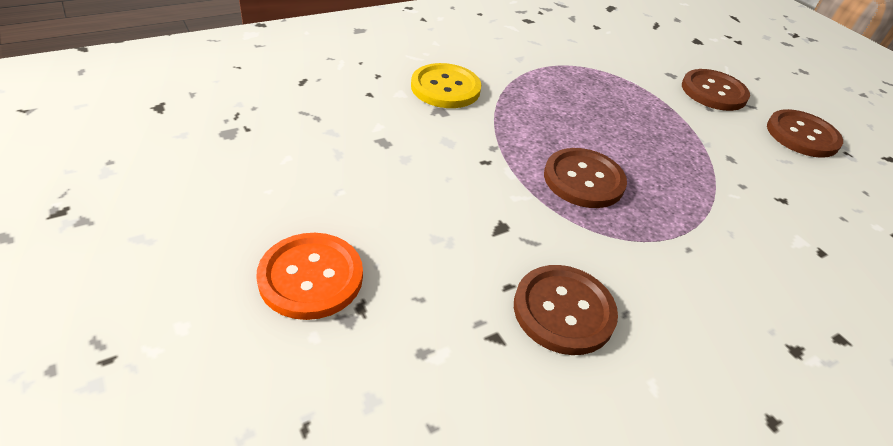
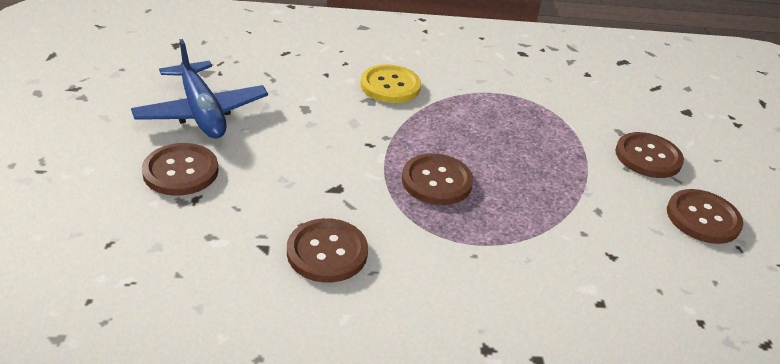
camera: 30 degrees right, 5 degrees down
(268, 186) = (201, 112): none -> blue plane
(311, 277) = (181, 171): orange button -> brown button

